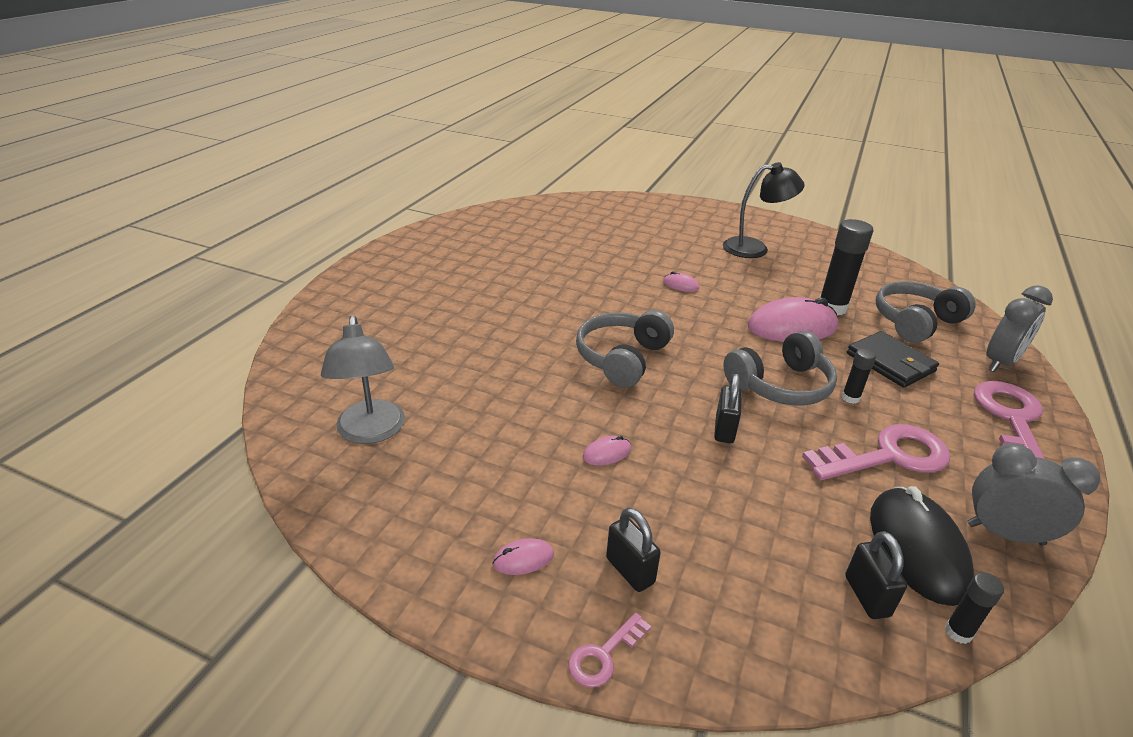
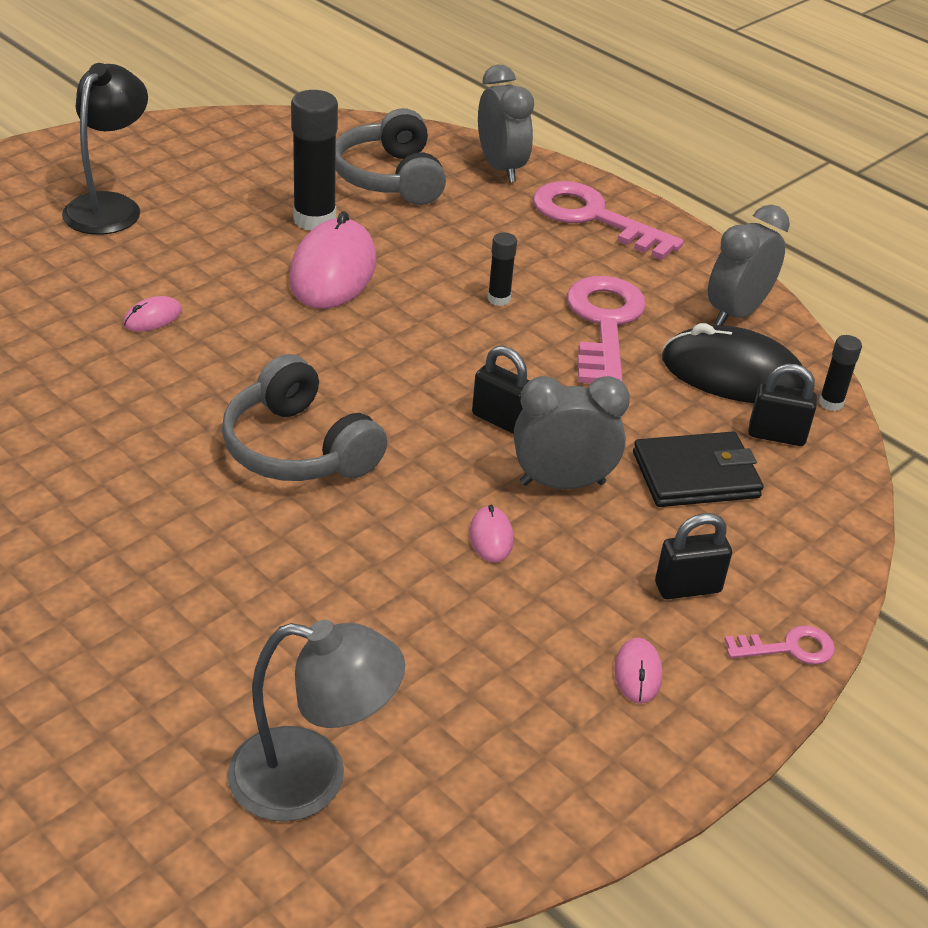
camera: 70 degrees left, 5 degrees up
(604, 655) = (788, 648): pink key -> pink key turned 75 degrees counterclockwise
(687, 474) = (562, 483): none -> grey clock
(780, 385) = (445, 338): grey headphones -> none
(890, 362) = (454, 238): black wallet -> black wallet (695, 475)

